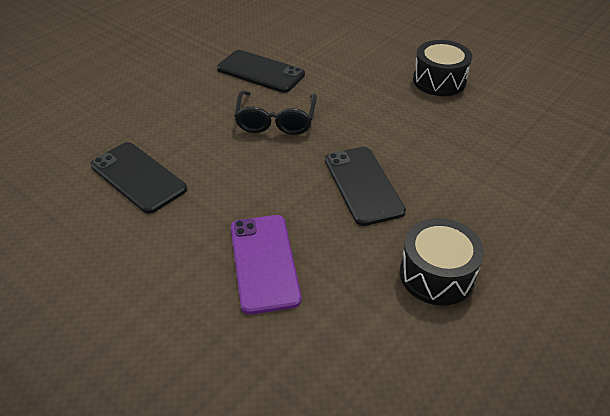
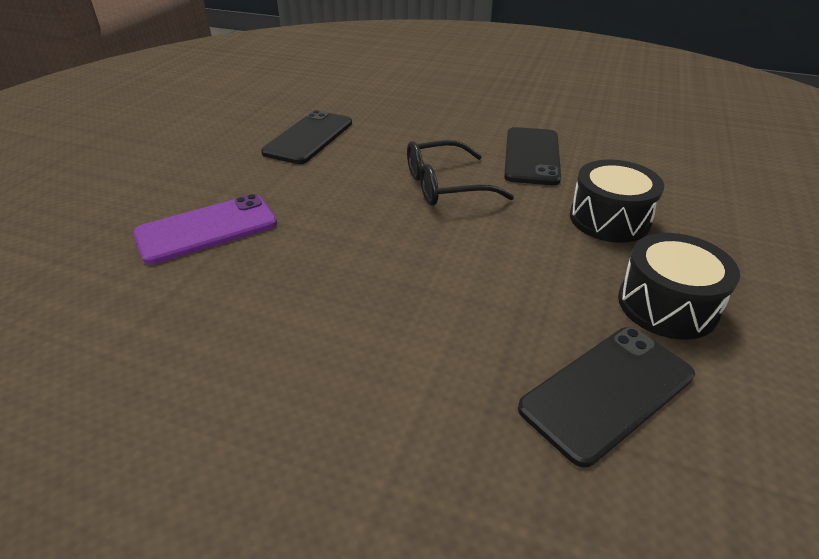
camera: 70 degrees right, 5 degrees down
(363, 185) = (359, 272): black phone -> black phone (607, 391)
(436, 275) = (203, 368): black drum -> black drum (609, 219)

